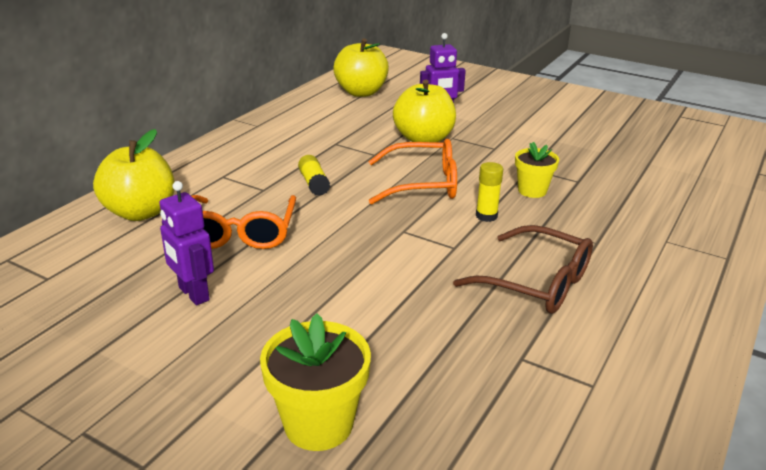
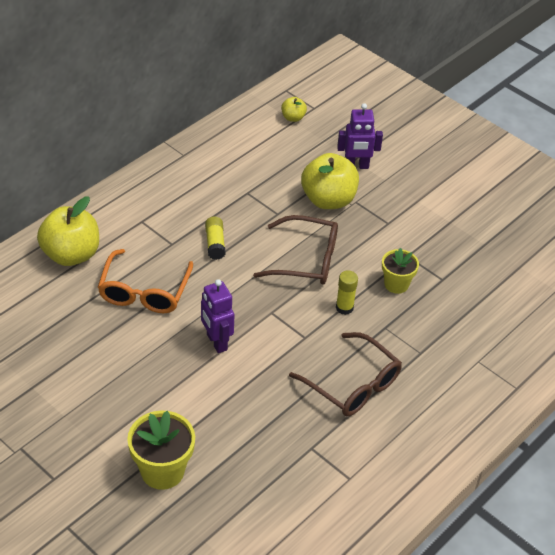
camera: 10 degrees right, 15 degrees up
(193, 294) = (100, 348): purple robot -> purple robot (216, 342)
(361, 92) = (293, 118): yellow apple -> yellow apple, size x0.47
(422, 184) = (306, 260): orange glasses -> brown glasses

